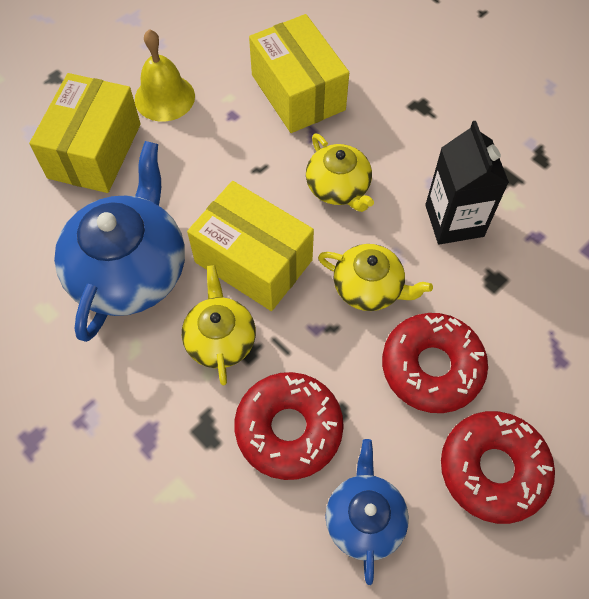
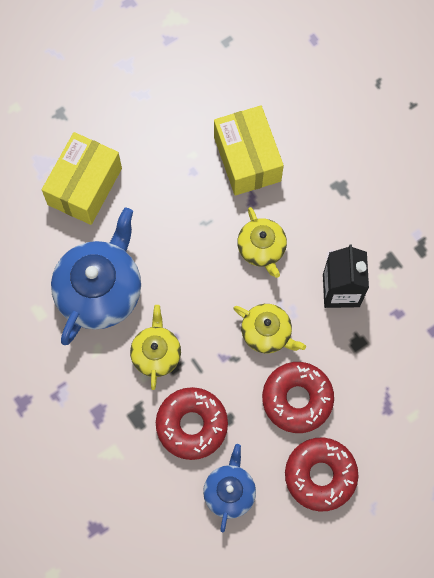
camera: 10 degrees right, 10 degrees up
(164, 97) = (143, 146): yellow bell -> none
(253, 261) = (189, 298): yellow box -> none

